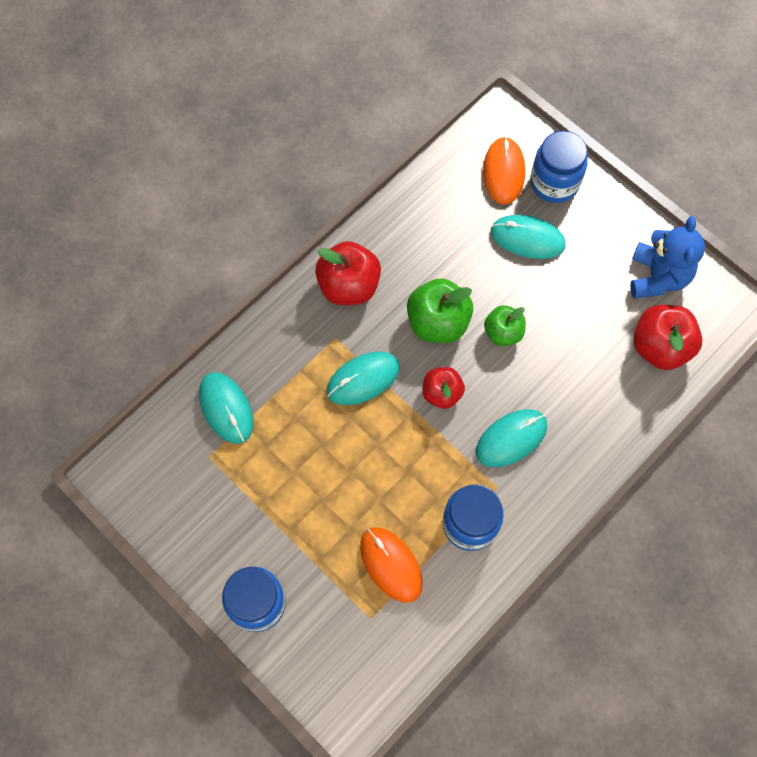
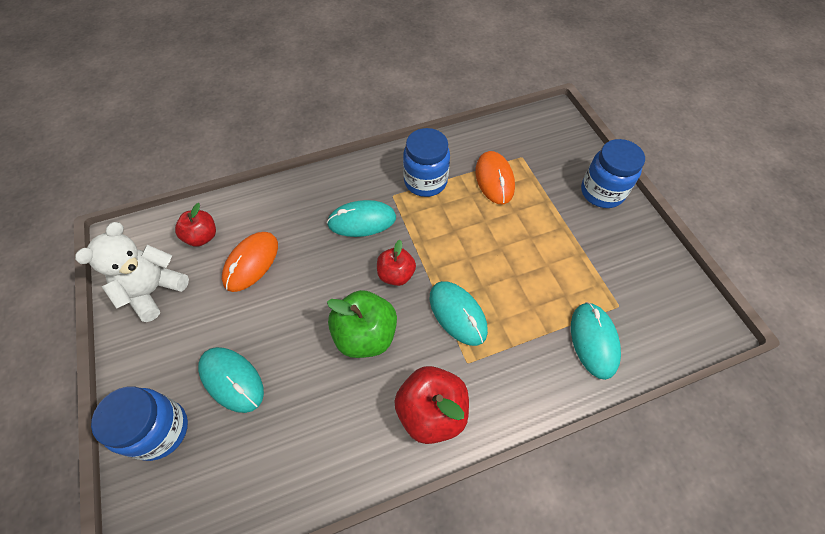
camera: 155 degrees left, 10 degrees down
(363, 379) = (457, 314): turquoise mouse -> turquoise mouse turned 60 degrees clockwise
(503, 172) = (199, 471): orange mouse -> orange mouse (251, 262)
(503, 332) = (315, 301): green apple -> none
(657, 277) = (154, 290): blue teddy bear -> white teddy bear
(660, 347) = (202, 237): red apple -> red apple, size x0.63

